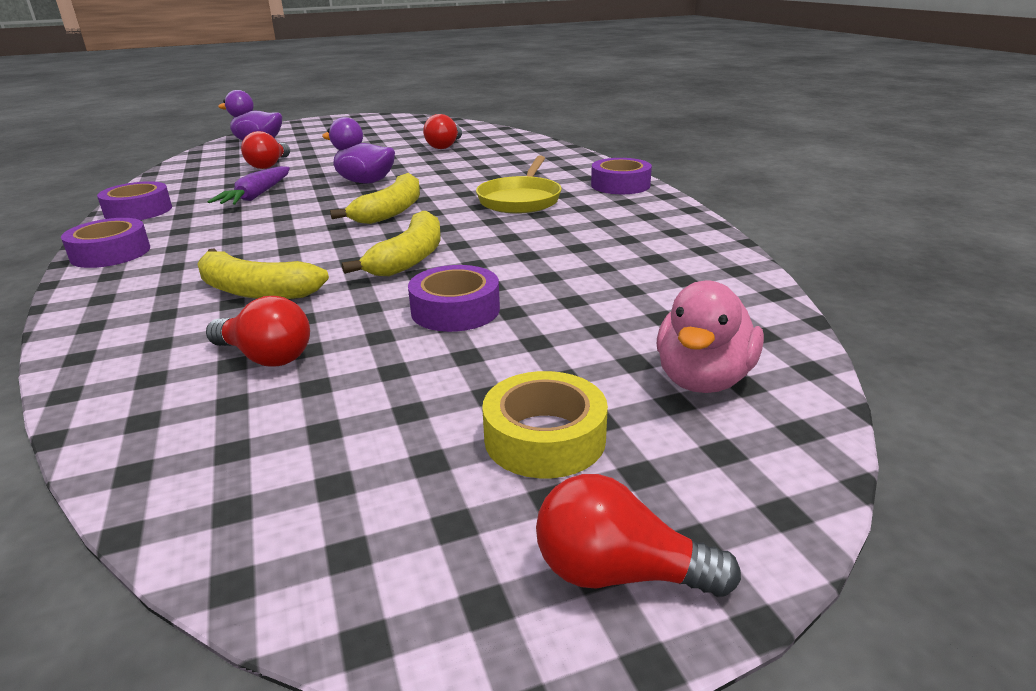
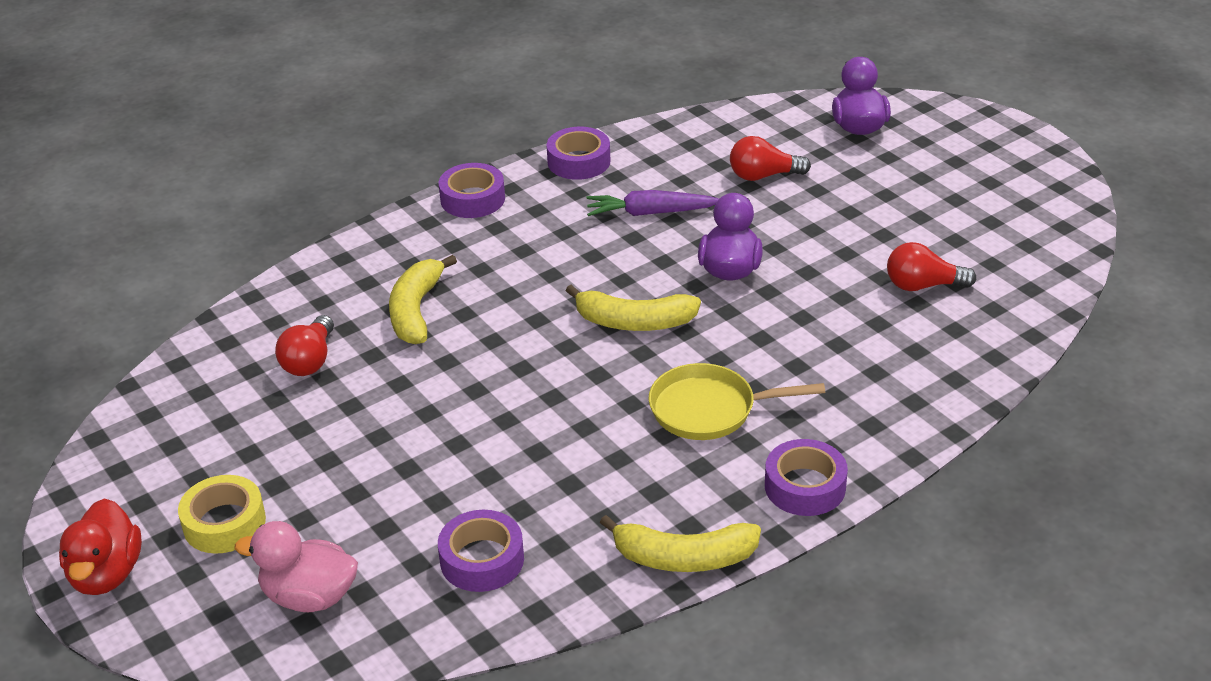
camera: 75 degrees right, 10 degrees up
(410, 258) = (507, 375): yellow banana -> yellow banana (684, 558)
(455, 310) = (402, 434): purple tape -> purple tape (482, 560)
(618, 573) = (106, 574): red light bulb -> red duck

